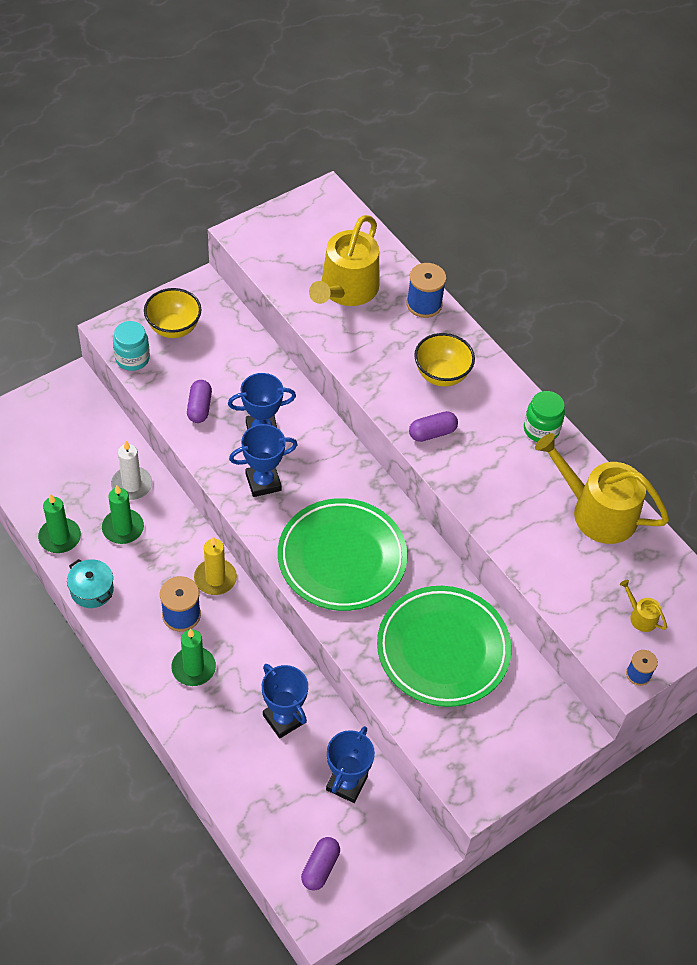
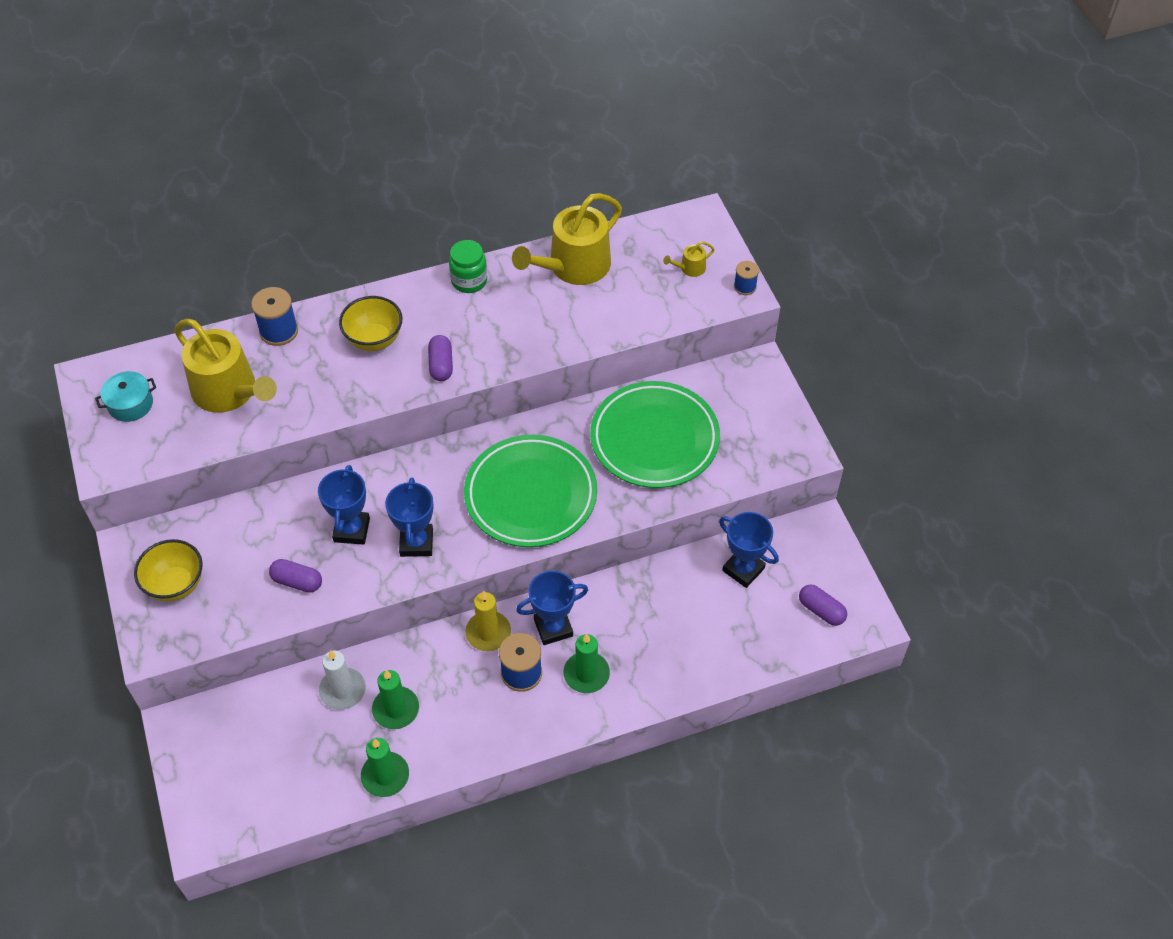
camera: 70 degrees left, 0 degrees up
(92, 590) = (464, 754): turquoise pot -> turquoise pot (130, 404)
(132, 358) = (201, 635): turquoise jar -> none
(284, 719) = (664, 606): blue trophy -> blue trophy (553, 627)

